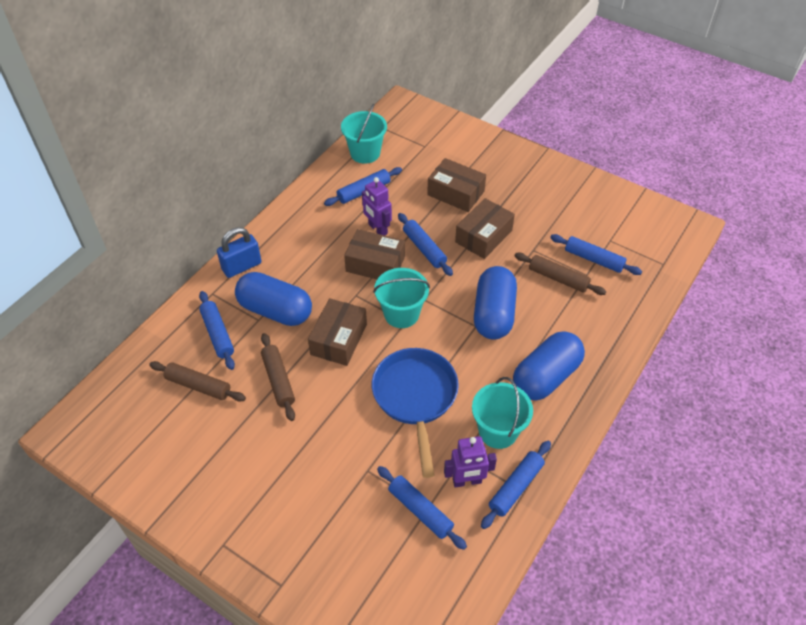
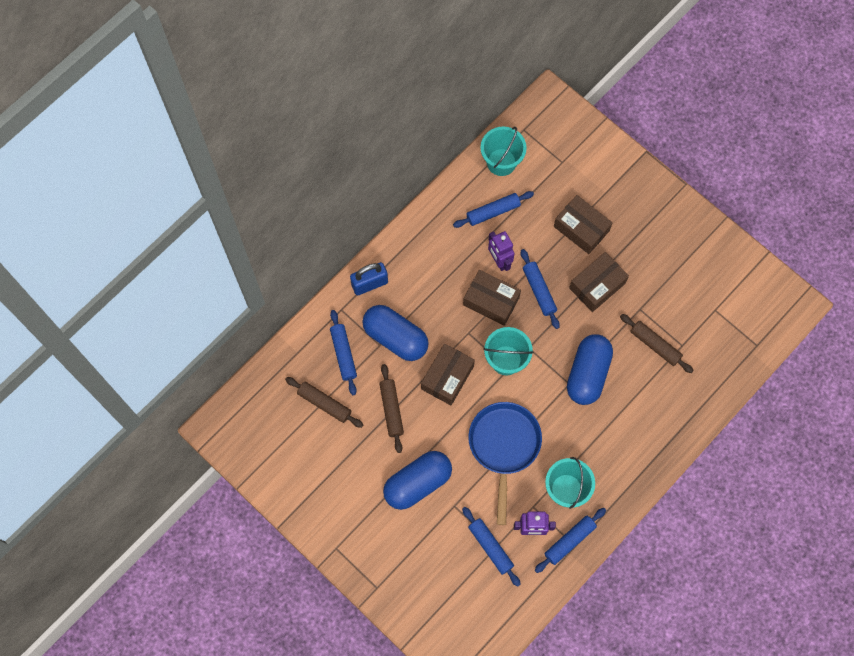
camera: 10 degrees right, 20 degrees up
(546, 377) = (618, 445): blue capsule -> blue capsule (417, 483)
(593, 259) = (693, 329): blue rolling pin -> none

